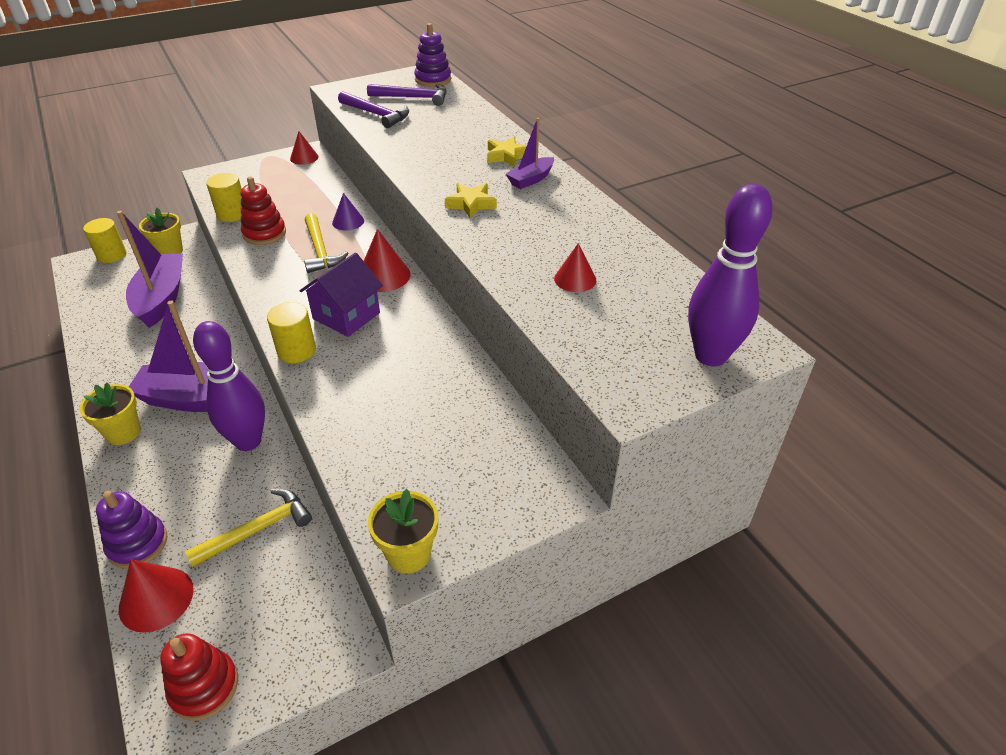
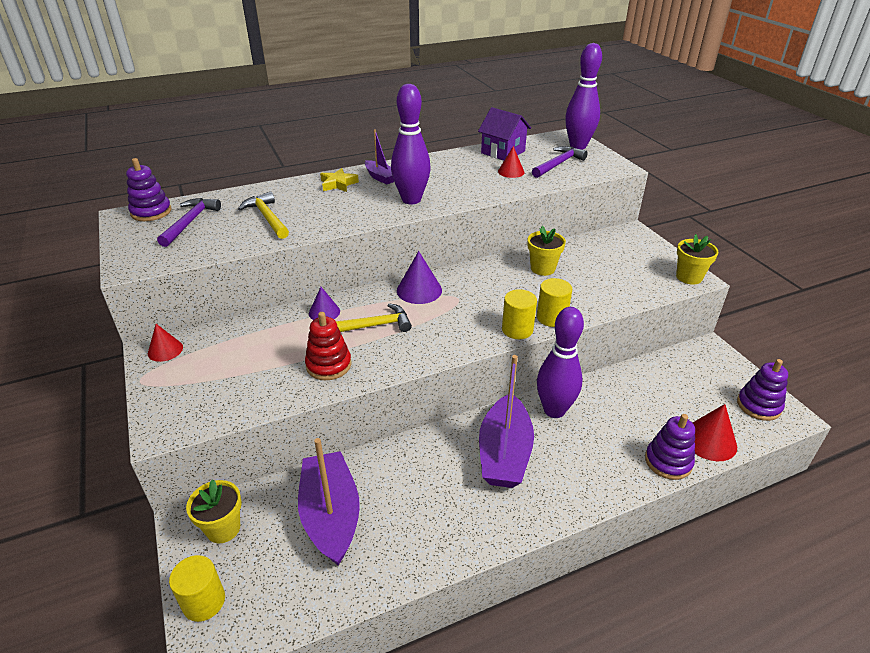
camera: 85 degrees left, 5 degrees down
(123, 432) = (550, 500): yellow flower pot -> yellow flower pot (542, 268)
(161, 298) = (331, 515): purple boat -> purple boat turned 75 degrees clockwise
(204, 687) = (758, 405): red stacking toy -> purple stacking toy
(232, 214) = (277, 394): yellow cylinder -> yellow cylinder (551, 317)
(258, 529) = (638, 395): yellow hammer -> yellow hammer (267, 217)
(346, 316) = (473, 307): purple house -> purple house (503, 152)
(376, 114) = (218, 241): purple hammer -> purple hammer (558, 164)
(383, 275) = (419, 290): red cone -> purple cone
(471, 204) = (411, 200): yellow star -> purple bowling pin

